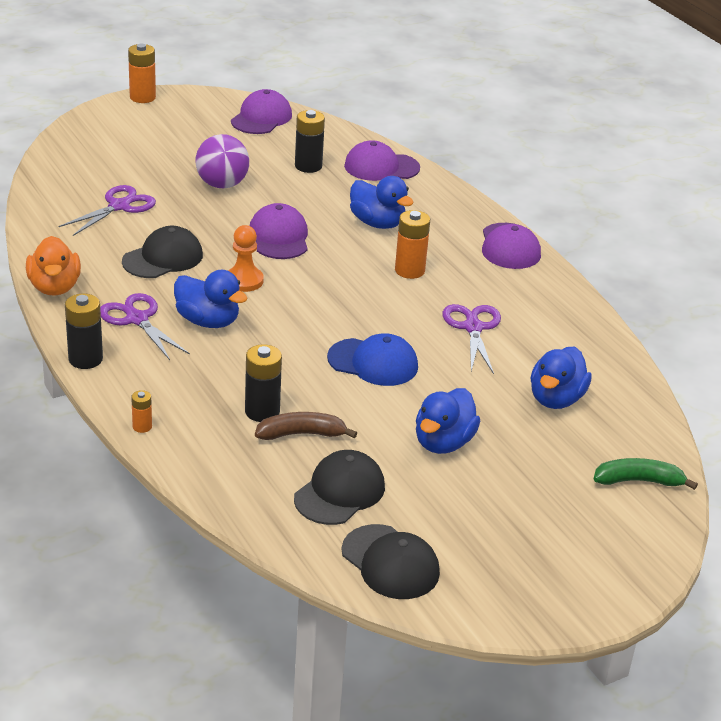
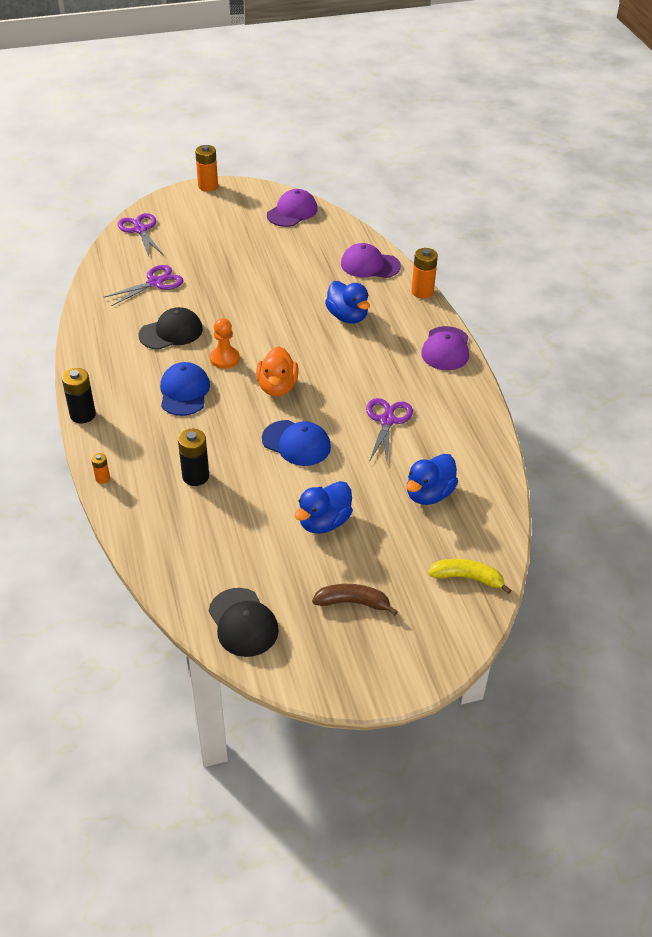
camera: 15 degrees right, 10 degrees up
(54, 287) = (83, 350): orange duck -> orange duck (277, 387)
(137, 319) = (132, 384): purple scissors -> purple scissors (140, 230)
(208, 321) = (184, 392): blue duck -> blue cap
(222, 185) = (239, 270): purple ball -> none
(279, 237) = (266, 322): purple cap -> none
(301, 434) = (218, 500): brown banana -> brown banana (353, 602)
(308, 166) = (312, 259): black battery -> none
(340, 492) = (228, 555): black cap -> none
(409, 270) = (356, 363): orange battery -> orange battery (422, 292)
(638, 481) = (467, 578): green banana -> yellow banana

